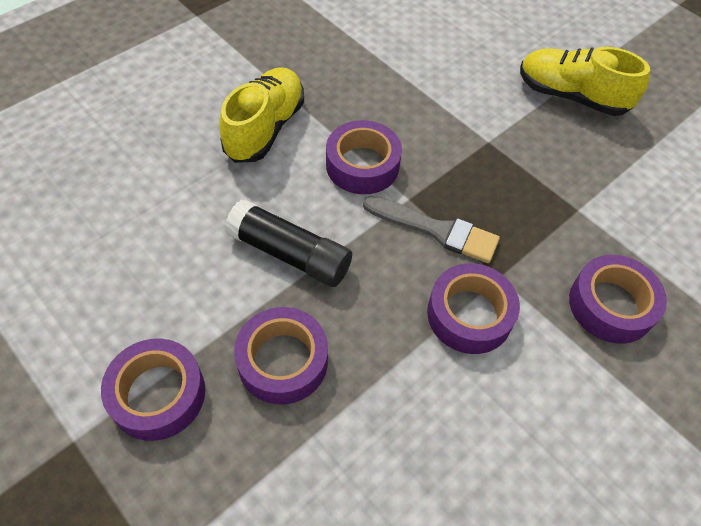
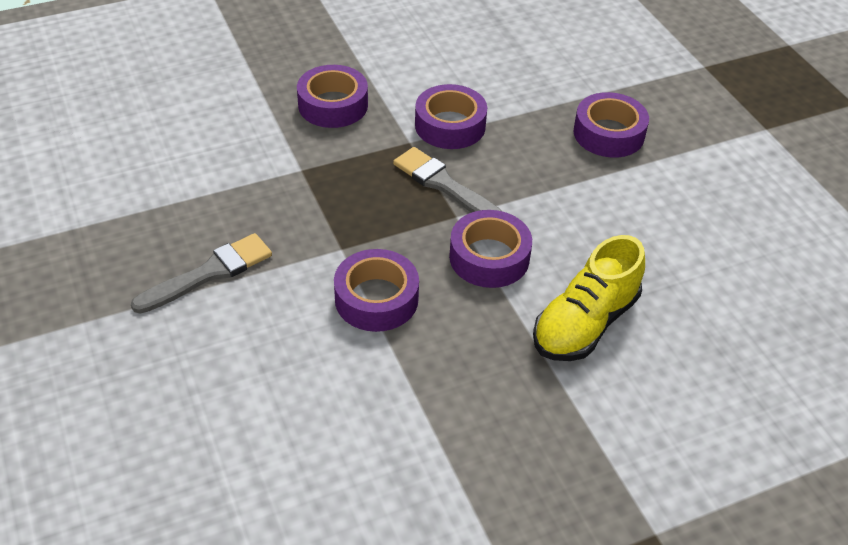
camera: 160 degrees left, 10 degrees down
(158, 394) = (706, 137): purple tape -> purple tape (376, 299)
(290, 254) = (586, 199): black glue stick -> none
(571, 96) = (209, 273): yellow shoe -> grey brush

